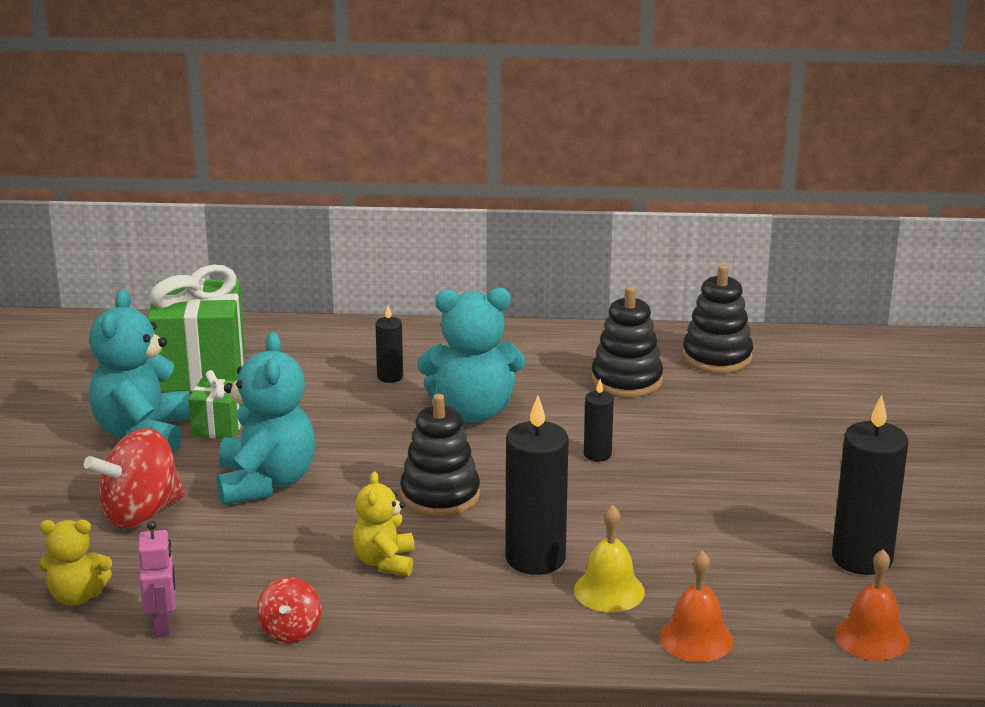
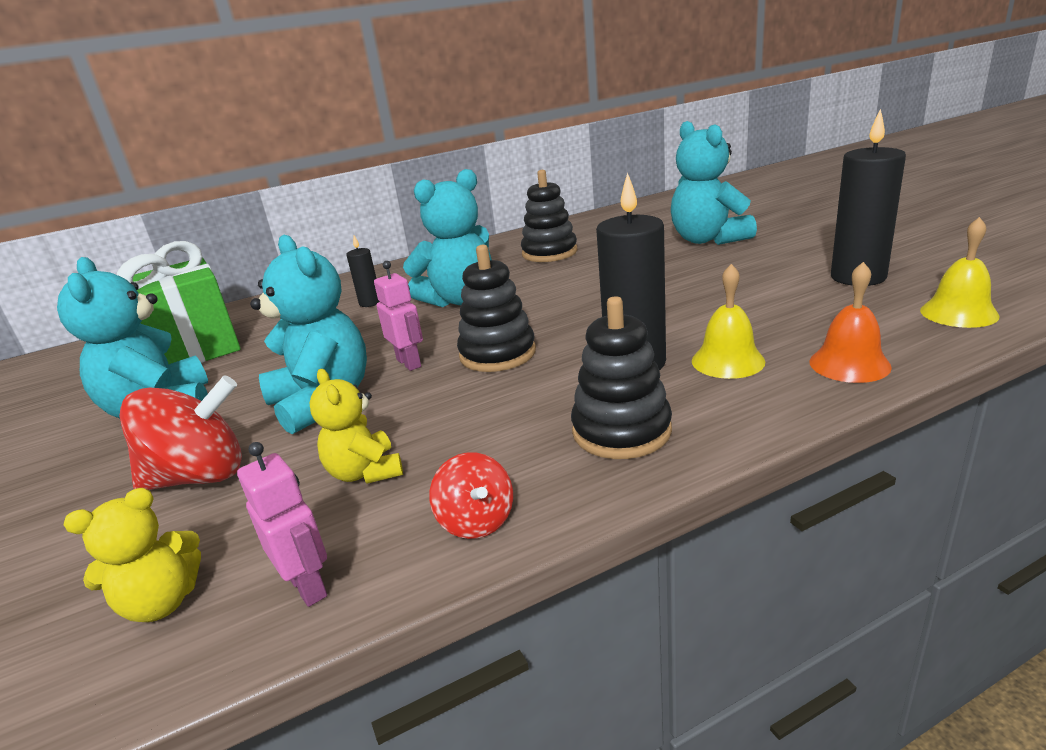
camera: 25 degrees left, 0 degrees up
(141, 513) = (200, 476): red spinning top -> red spinning top turned 135 degrees counterclockwise
(218, 427) = (240, 379): green gift -> none
(362, 472) = (409, 363): none -> pink robot
(385, 562) = (506, 417): yellow teddy bear -> yellow teddy bear (365, 472)
(597, 454) = (586, 290): black candle -> none
(717, 357) = (591, 227): black stacking toy -> black stacking toy (621, 431)
(807, 437) = (708, 239): none -> turquoise teddy bear
(872, 637) = (958, 313): orange bell -> yellow bell

